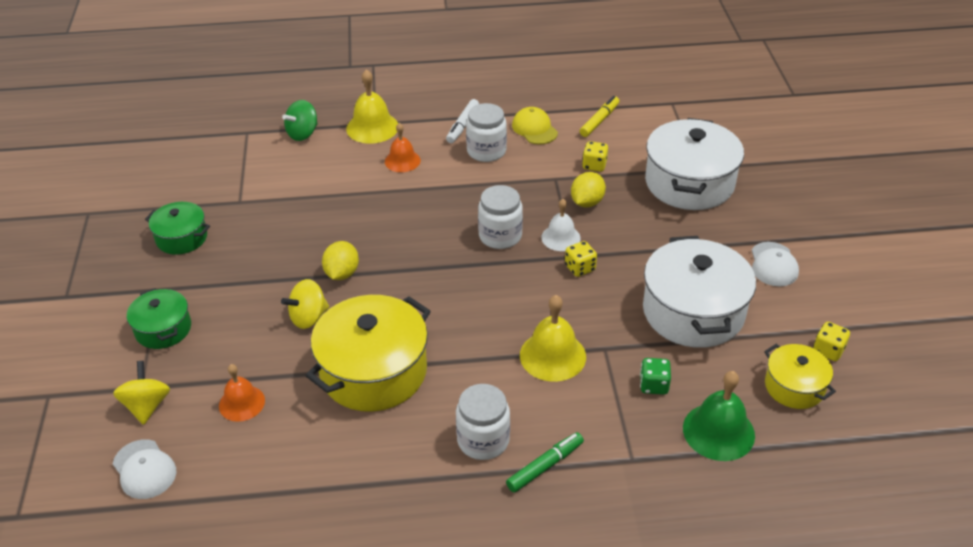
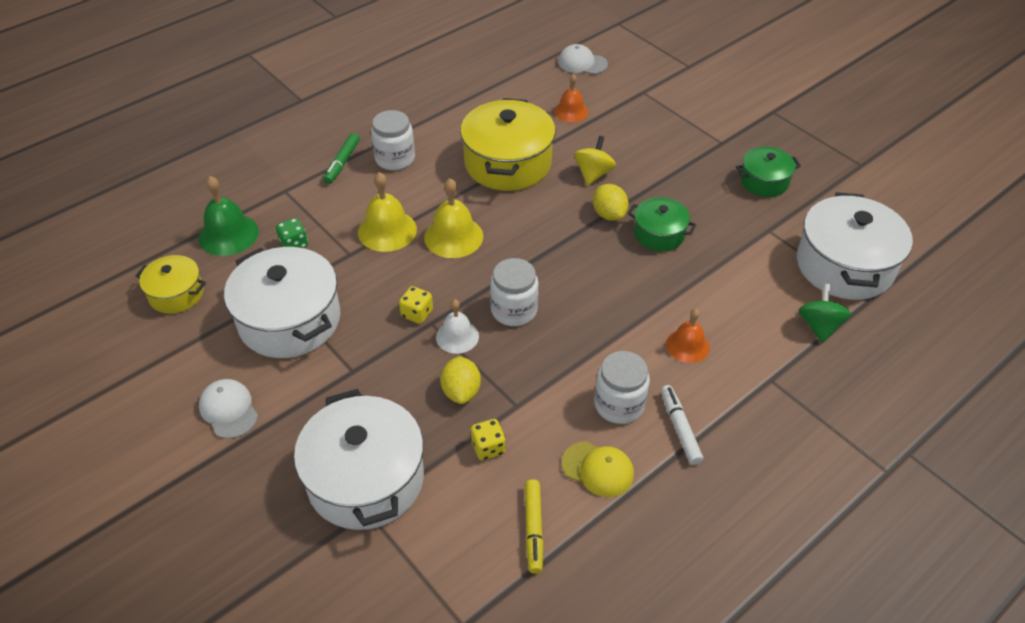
camera: 145 degrees right, 5 degrees up
(147, 406) = (625, 86): yellow spinning top -> none
(163, 329) = (679, 124): green pot -> green pot (659, 234)
(228, 156) = (844, 265): none -> white pot
(372, 127) = (766, 372): yellow bell -> yellow bell (453, 236)
(828, 350) = (152, 340): yellow dice -> none

